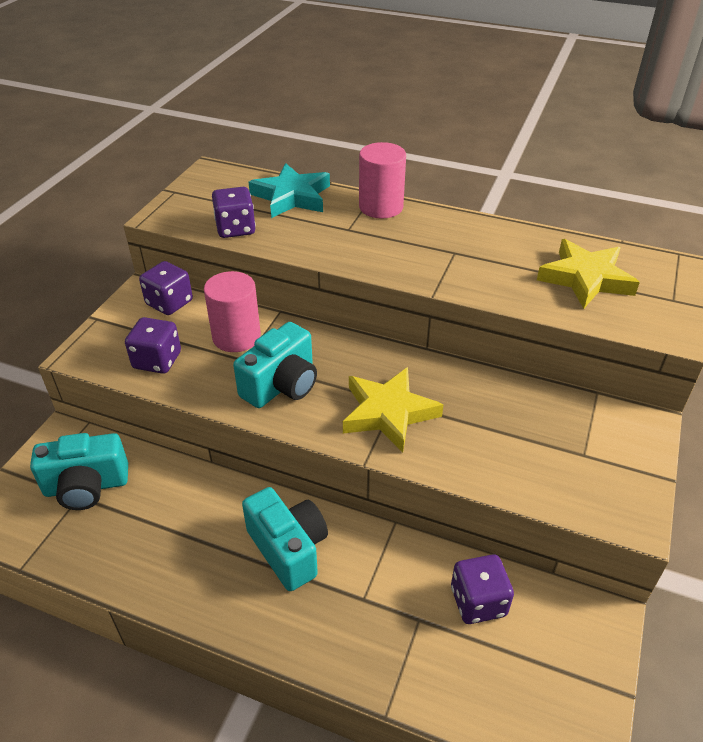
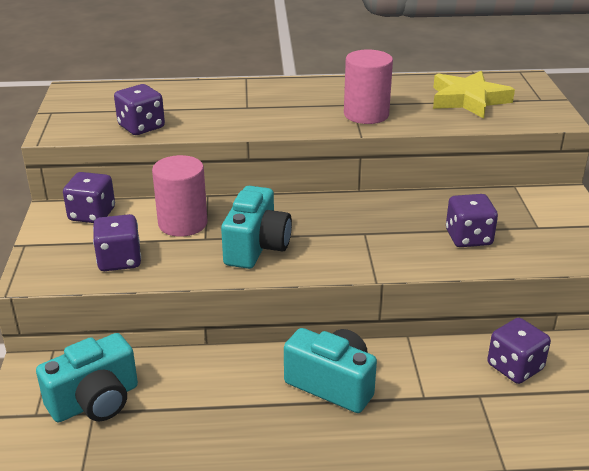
camera: 25 degrees left, 10 degrees down
(292, 196) = (173, 94): turquoise star -> none
(381, 207) = (261, 86): pink cylinder -> pink cylinder (366, 114)
(388, 413) = (366, 241): yellow star -> none
(496, 443) = (468, 238): none -> purple dice

